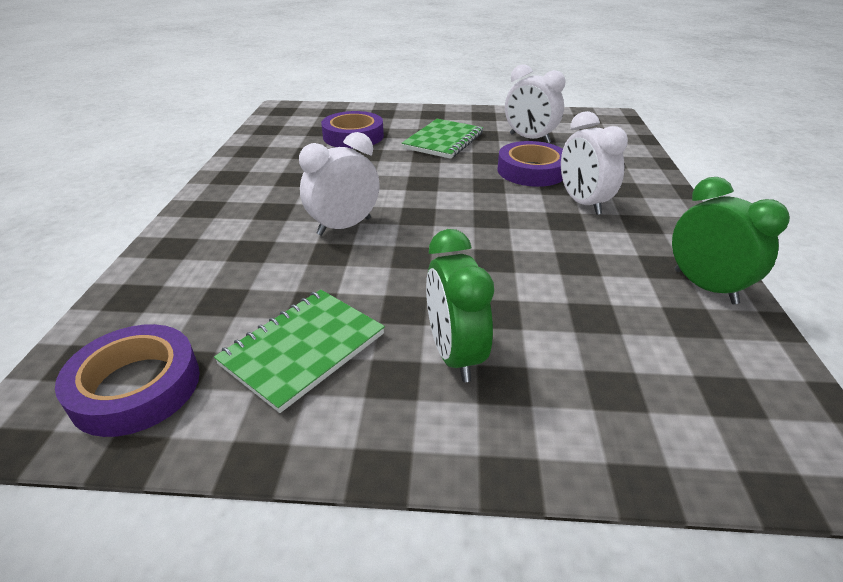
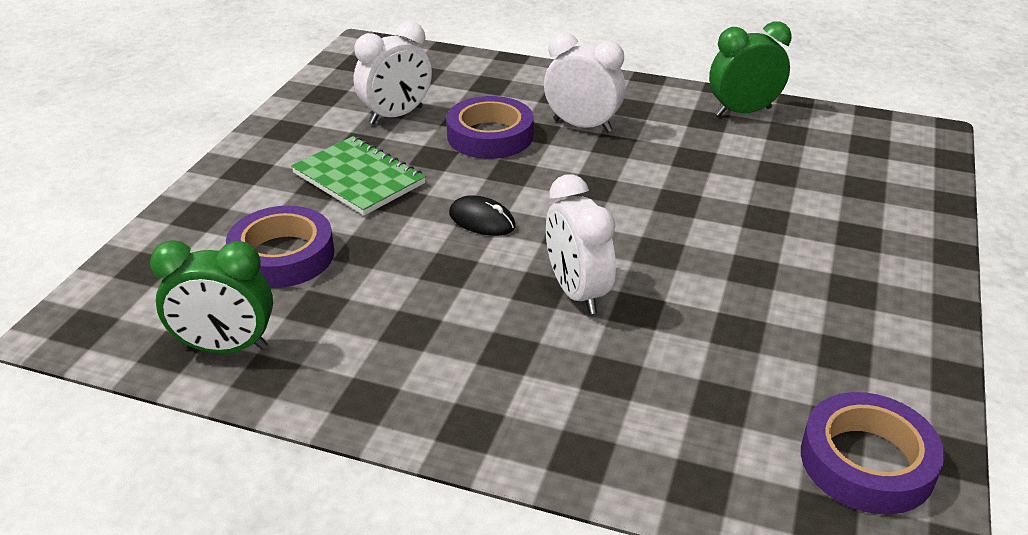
camera: 75 degrees left, 0 degrees up
(303, 349) = (812, 341): green notebook -> none
(417, 183) = (482, 220): none -> black mouse
(454, 354) = (823, 252): green clock -> green clock (225, 347)
(582, 203) = (582, 126): white clock -> white clock turned 150 degrees counterclockwise

